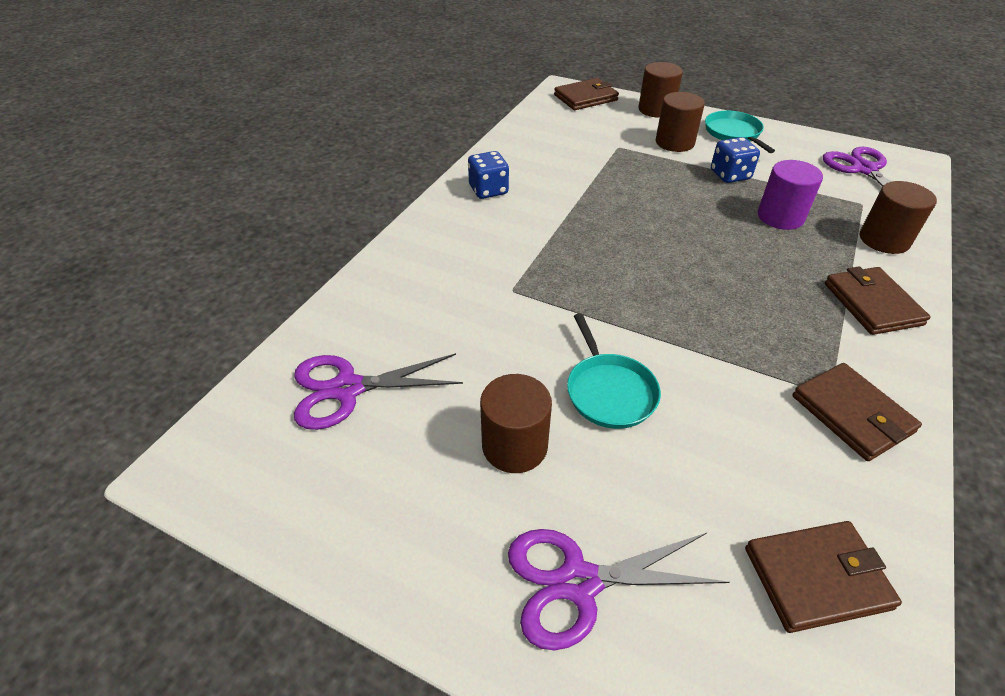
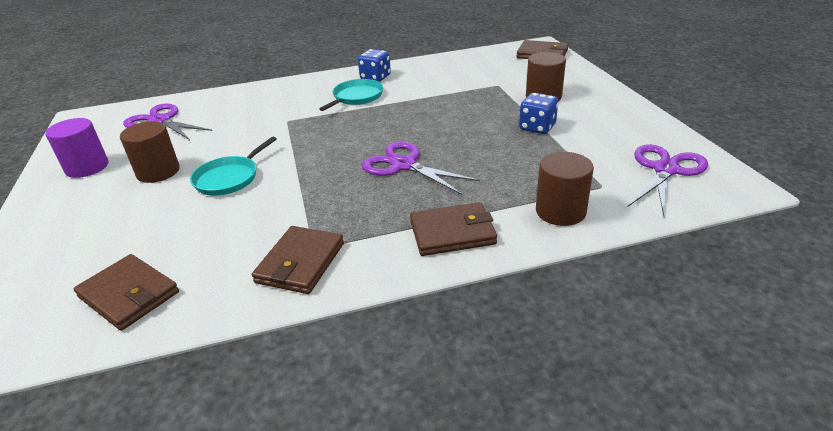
camera: 50 degrees right, 10 degrees down
(579, 582) = (75, 224): purple scissors -> purple scissors (404, 165)
(656, 109) = (577, 75): brown cylinder -> none
(734, 133) = (605, 108): turquoise pan -> turquoise pan (356, 97)
(780, 217) = (513, 162): purple cylinder -> purple cylinder (87, 167)
(872, 304) = (452, 233): brown wallet -> brown wallet turned 45 degrees clockwise

